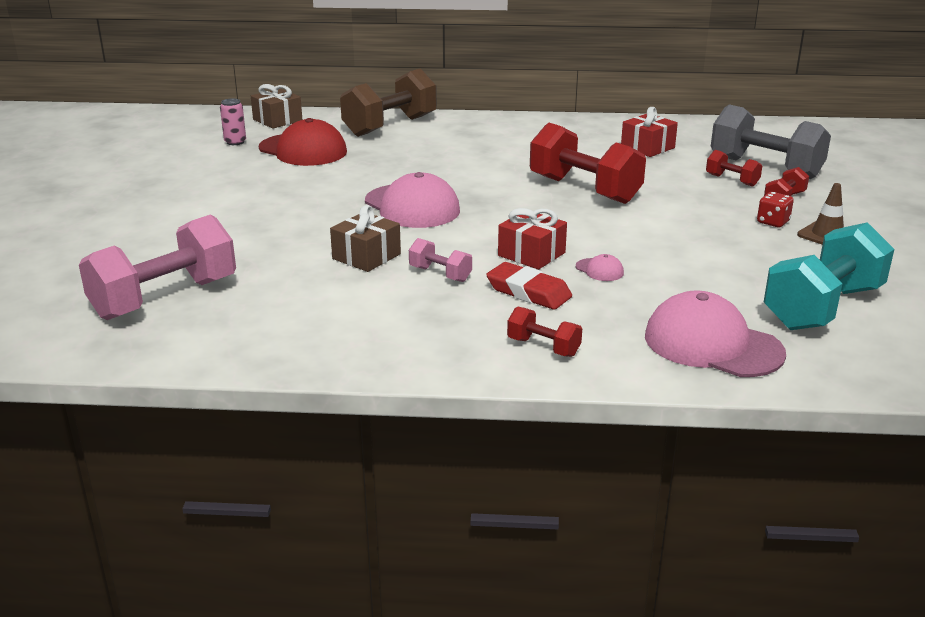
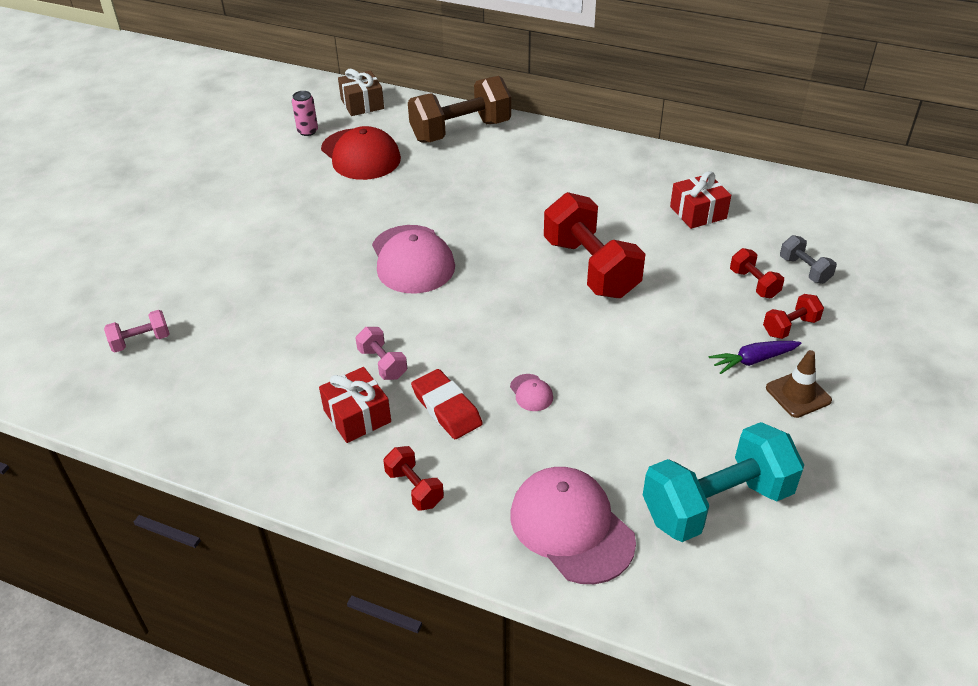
camera: 20 degrees right, 15 degrees up
(165, 298) = (141, 341): pink dumbbell -> pink dumbbell, size x0.47
(366, 256) = (332, 323): brown gift -> none
(531, 254) = (481, 354): red gift -> red gift (357, 416)
(765, 167) = (804, 270): grey dumbbell -> grey dumbbell, size x0.47
(773, 222) = (753, 360): red dice -> purple carrot

